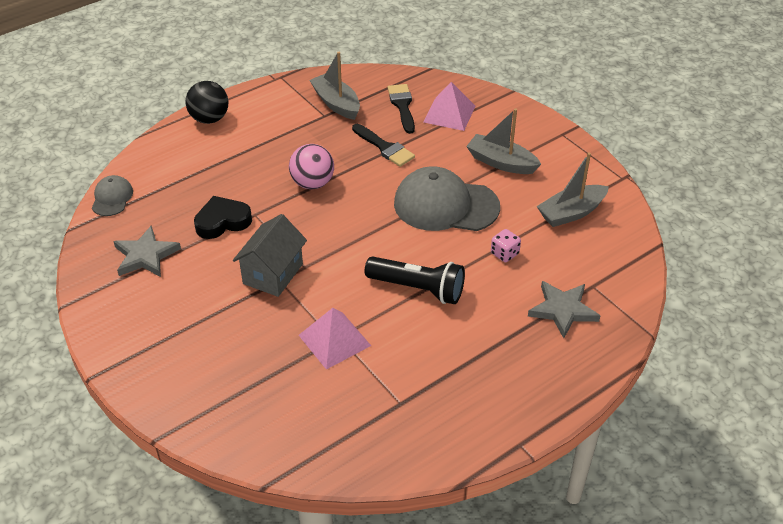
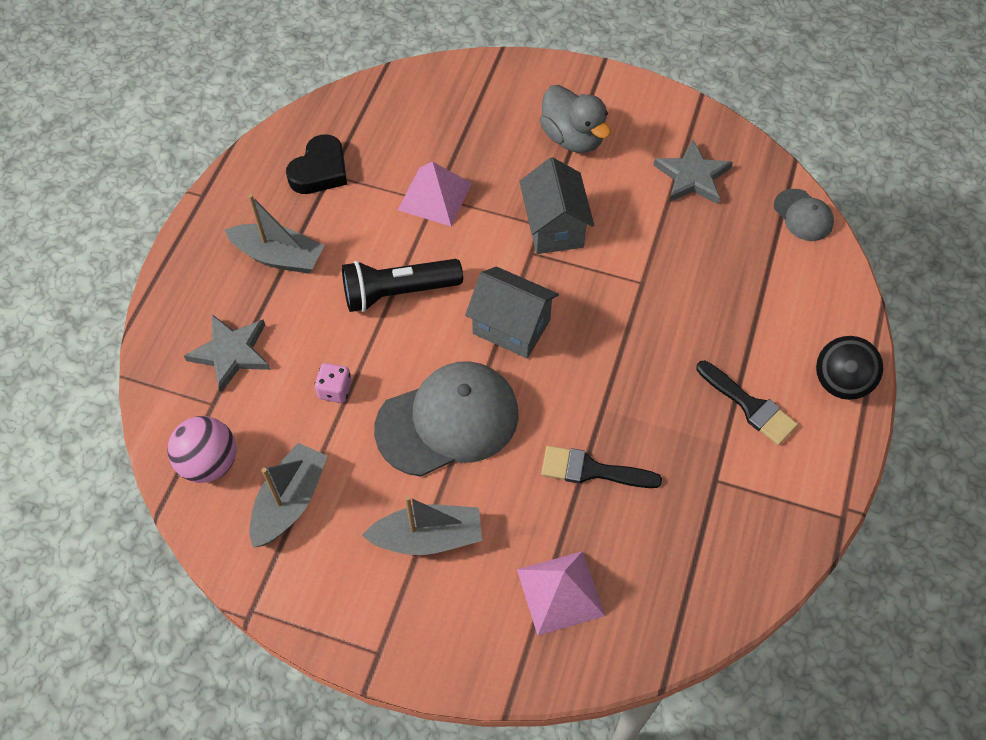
camera: 145 degrees right, 15 degrees up
(191, 327) = (573, 138): none -> grey duck
(222, 221) = (664, 254): black heart -> black heart (320, 170)
(312, 183) = (623, 360): pink ball -> pink ball (209, 463)
(336, 103) = (722, 512): grey boat -> grey boat (279, 256)
(361, 232) = (511, 327): none -> grey house
(402, 106) = (634, 566): black brush -> black brush (749, 406)

